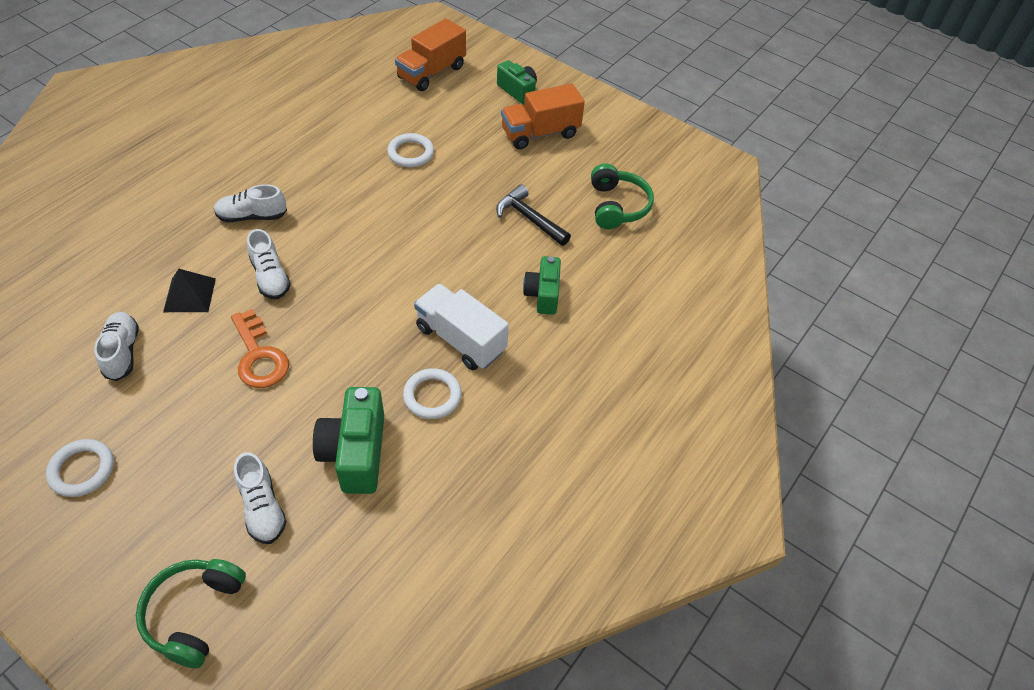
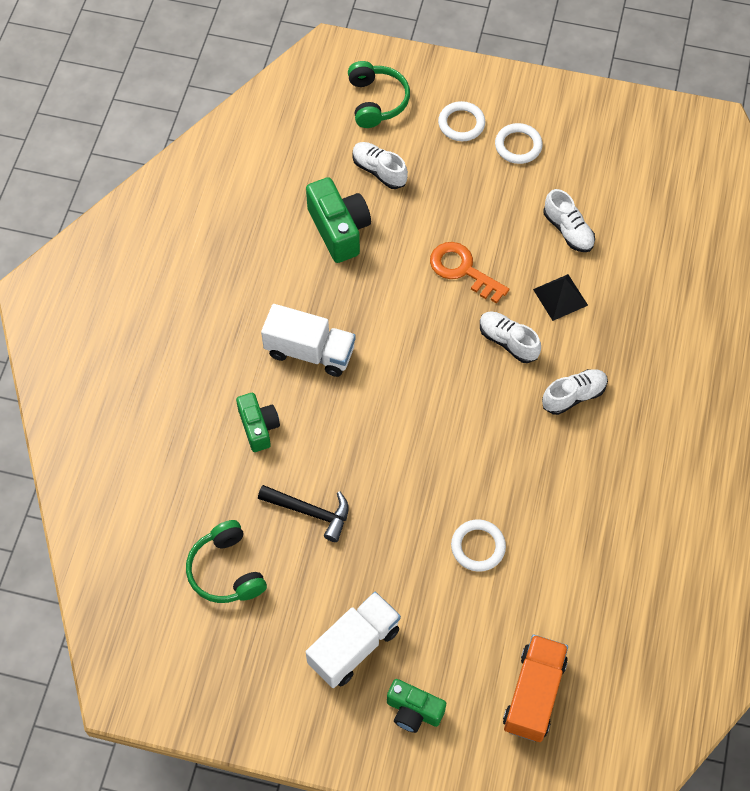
camera: 160 degrees right, 10 degrees up
(432, 396) = (306, 294): white ring -> white ring (461, 124)
(540, 133) = (354, 646): orange truck -> white truck

